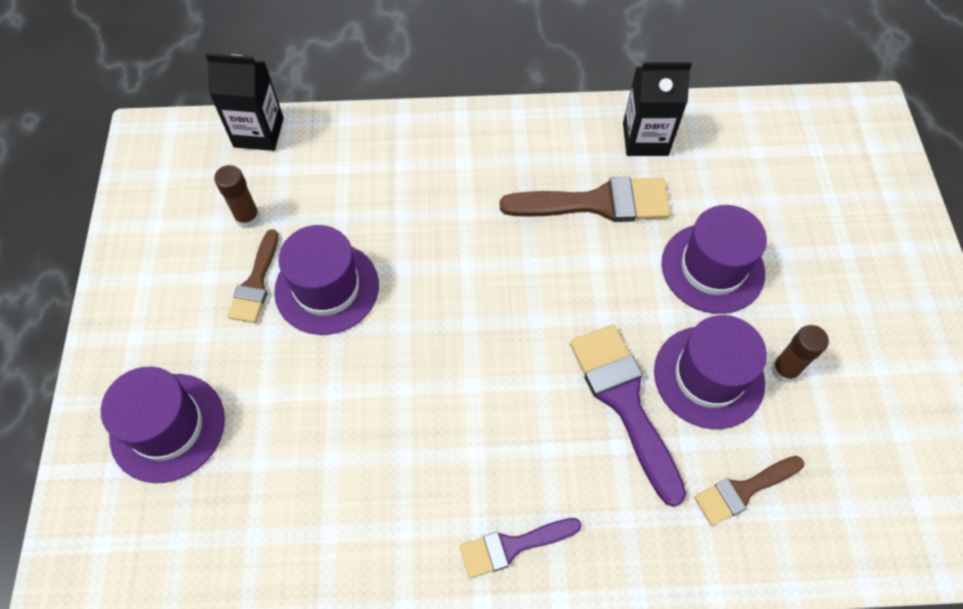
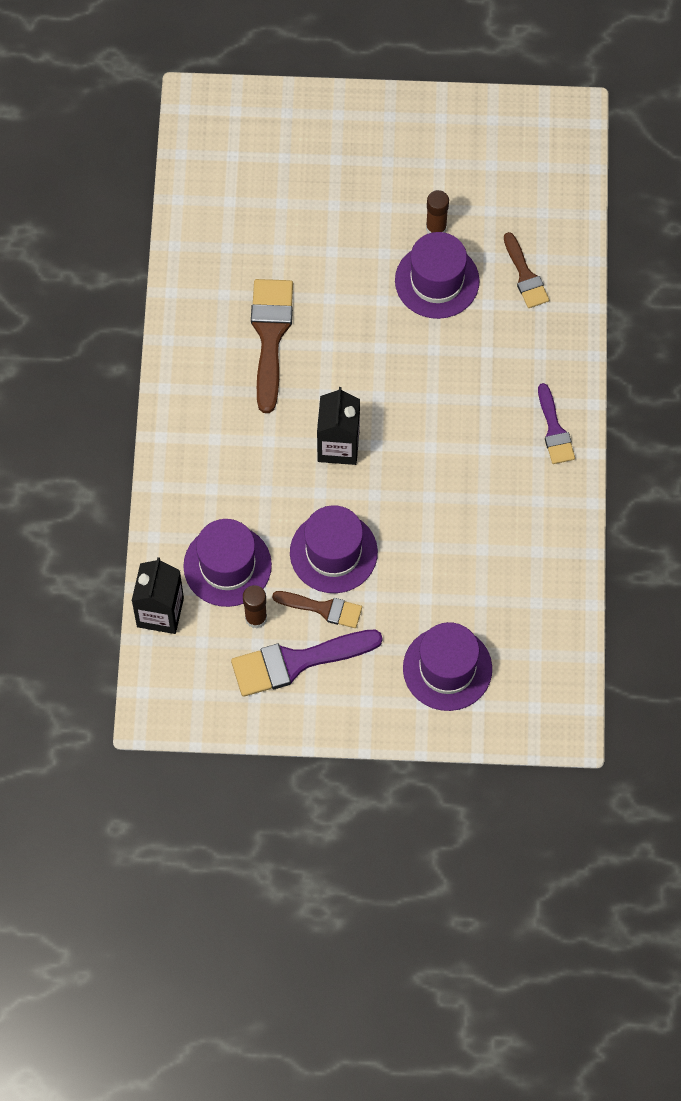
camera: 85 degrees left, 5 degrees up
(625, 402) = (453, 342): purple brush -> purple brush (297, 662)
(645, 139) = (206, 287): black carton -> black carton (338, 446)
(712, 268) = (343, 260): purple hat -> purple hat (227, 565)

